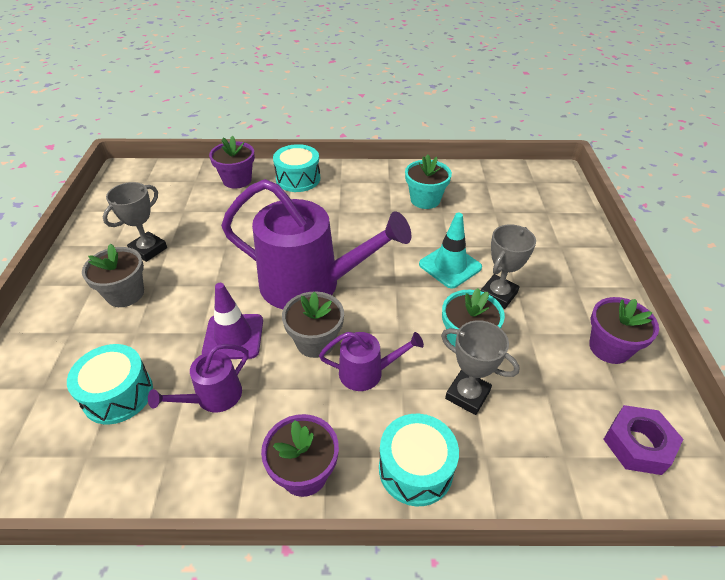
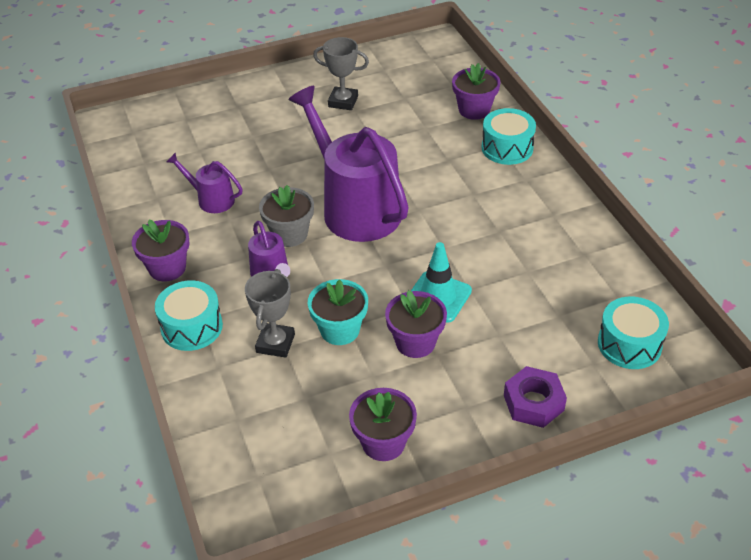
camera: 70 degrees right, 0 degrees up
(118, 394) = (195, 154): turquoise drum -> turquoise drum (629, 344)
(125, 294) = (287, 113): grey flower pot -> none
(233, 337) = (272, 187): purple traffic cone -> none
(309, 284) = (356, 208): purple watering can -> purple watering can turned 150 degrees clockwise
(425, 200) = (540, 252): turquoise flower pot -> none
(498, 294) = (415, 342): grey trophy -> purple flower pot
(637, 444) = (269, 471): purple nut -> purple nut (533, 402)

